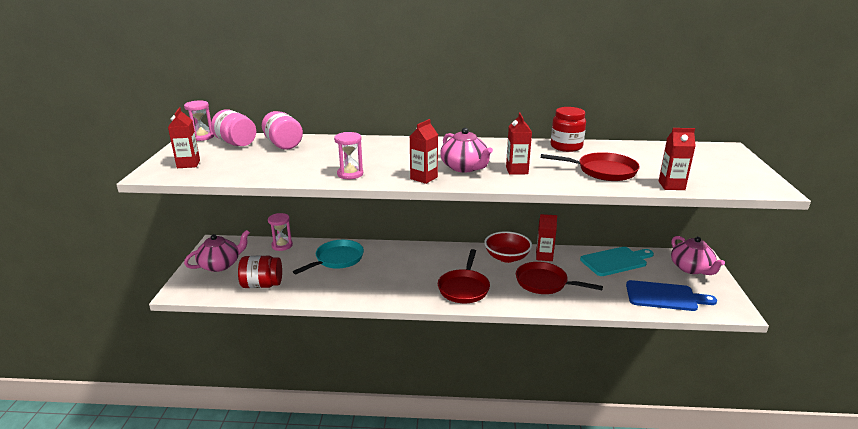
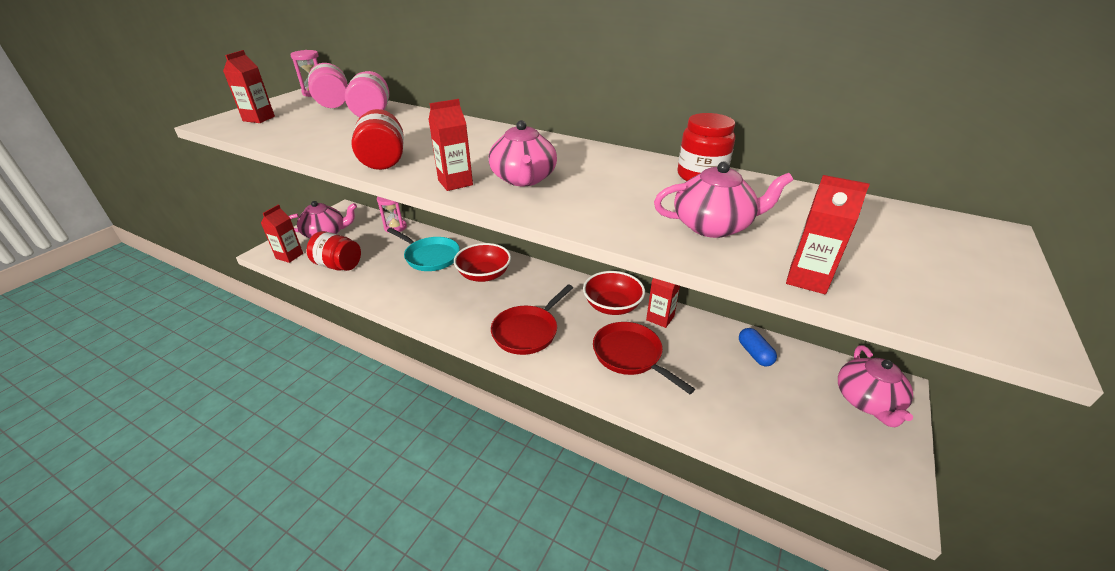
camera: 25 degrees right, 10 degrees up
(337, 259) = (430, 256): turquoise pan -> turquoise pan turned 60 degrees clockwise
(350, 174) = (383, 160): pink hourglass -> red jar
(395, 261) = (484, 275): none -> red bowl
(517, 170) = (586, 197): red carton -> red carton (289, 256)
(602, 171) = (713, 226): red pan -> pink teapot
(616, 261) = (754, 354): turquoise cutting board -> blue capsule
(665, 296) = (788, 434): blue cutting board -> none

